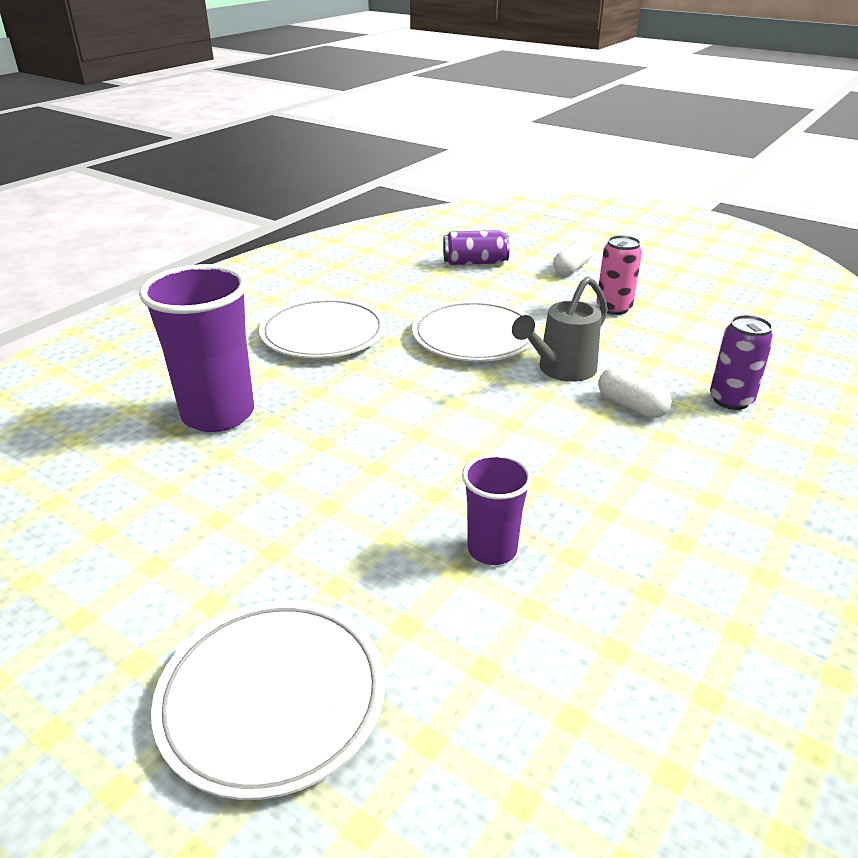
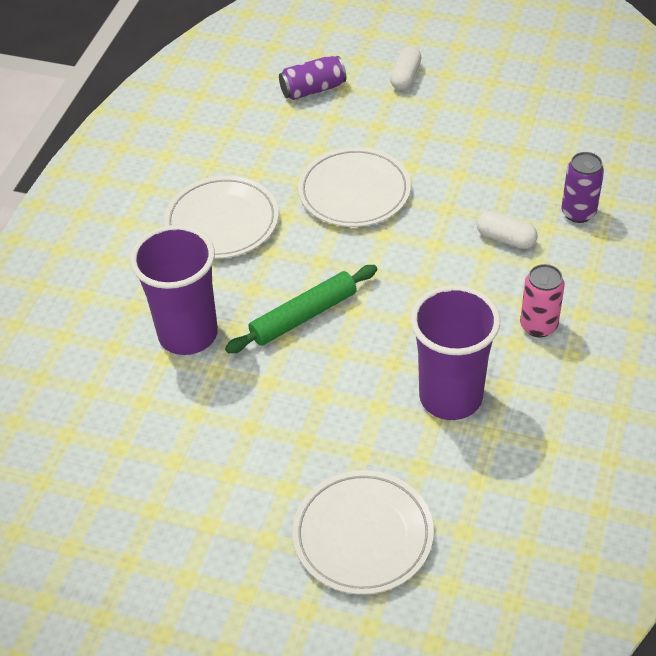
camera: 15 degrees left, 15 degrees up
(355, 426) = (303, 316): none -> green rolling pin
(492, 550) = (450, 397): purple cup -> purple cup, size x1.82
(561, 370) = (440, 213): grey watering can -> none
(613, 308) = (459, 124): pink can -> pink can (538, 325)

